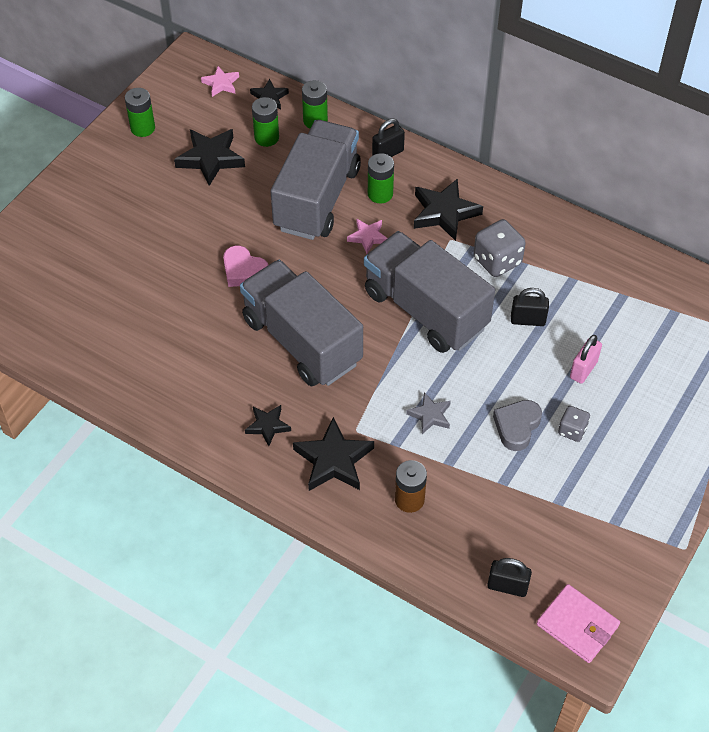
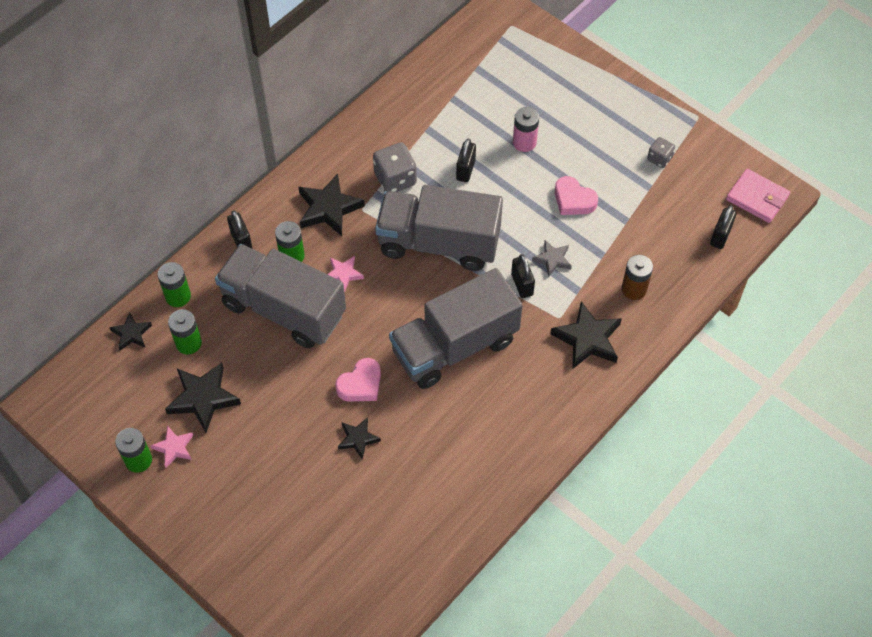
camera: 80 degrees left, 5 degrees up
(221, 84) = (96, 376): pink star -> pink star (174, 448)
(267, 426) = (544, 386): black star -> black star (358, 439)
(390, 391) = (522, 284): none -> black padlock
(425, 310) = (439, 243): grey truck -> grey truck turned 45 degrees clockwise
(517, 427) = (573, 200): grey heart -> pink heart
(572, 430) = (583, 163): grey dice -> grey dice (659, 159)
(577, 625) = (757, 198): pink wallet -> pink wallet turned 75 degrees clockwise
(583, 370) = (524, 142): pink padlock -> pink battery

